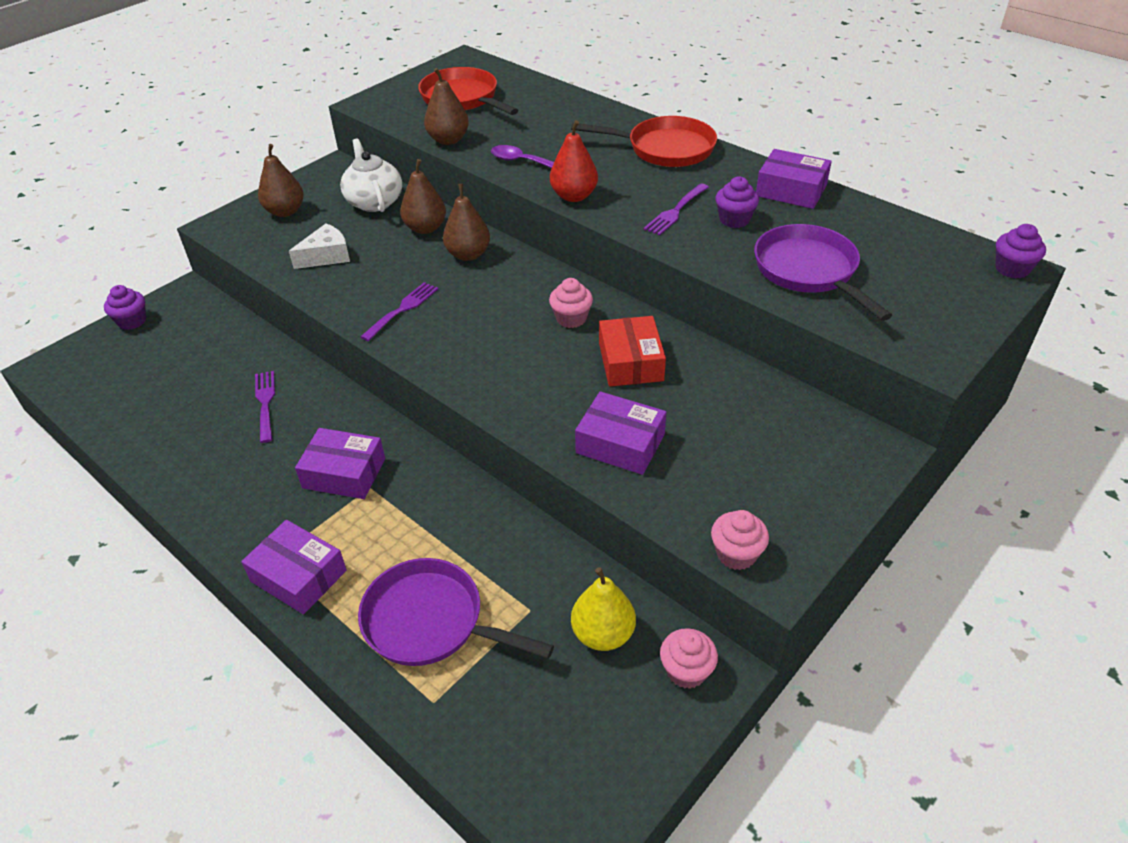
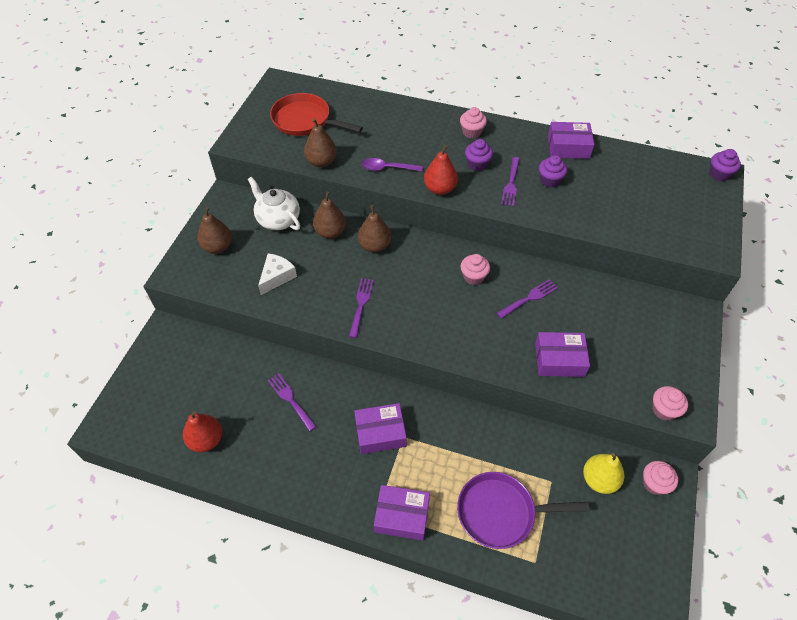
camera: 25 degrees left, 10 degrees up
(132, 321) = (141, 367): purple cupcake -> purple cupcake (477, 164)
(140, 413) = (206, 440): none -> red pear
(630, 362) = (529, 298): red box -> purple fork
(665, 149) = (471, 132): red pan -> pink cupcake
(809, 271) = (615, 209): purple pan -> none

